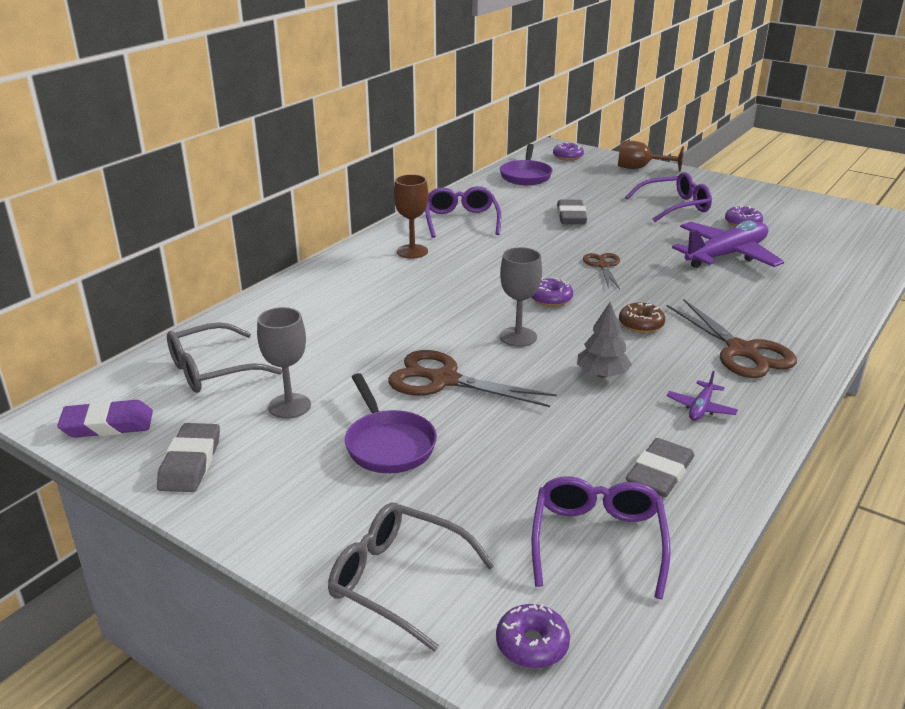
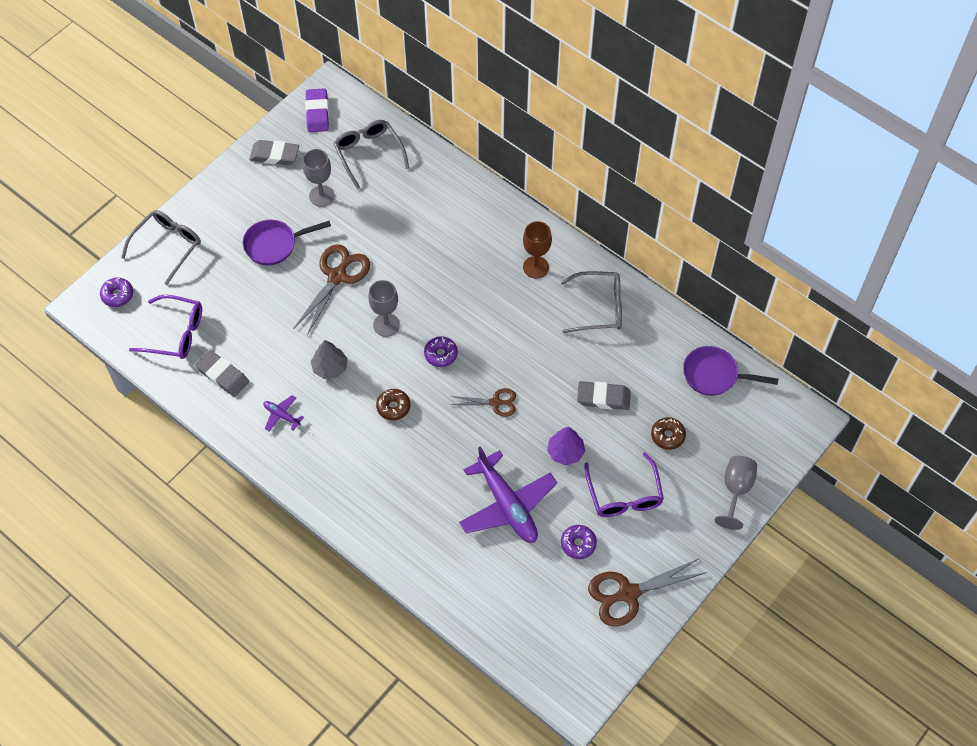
camera: 95 degrees right, 30 degrees up
(461, 220) = (599, 307): purple glasses -> grey glasses
(568, 157) = (774, 425): purple donut -> none
(600, 191) = (667, 436): none -> brown donut
(640, 168) = (736, 490): brown goblet -> grey goblet
(644, 231) = (565, 452): none -> purple tree
(742, 351) = (346, 463): brown scissors -> brown scissors (628, 594)

